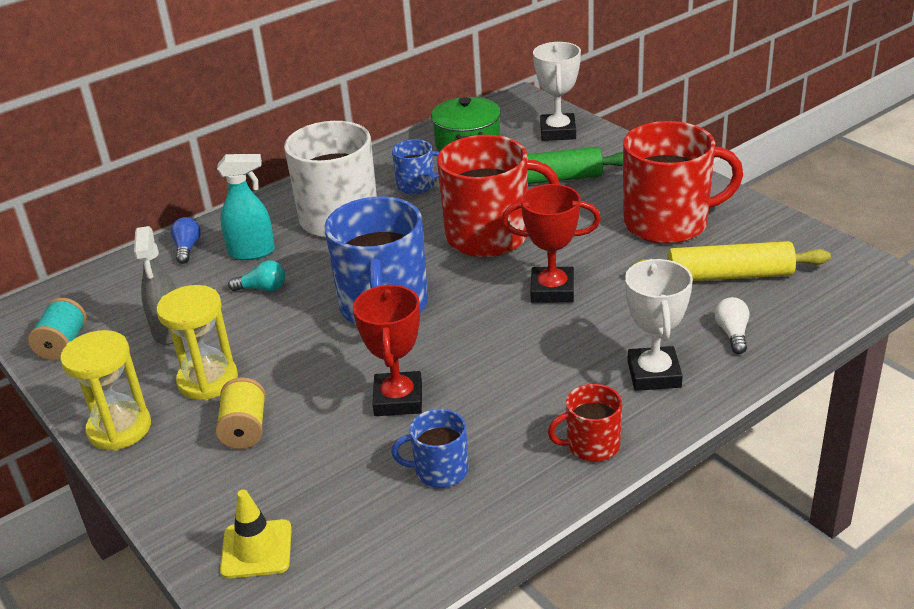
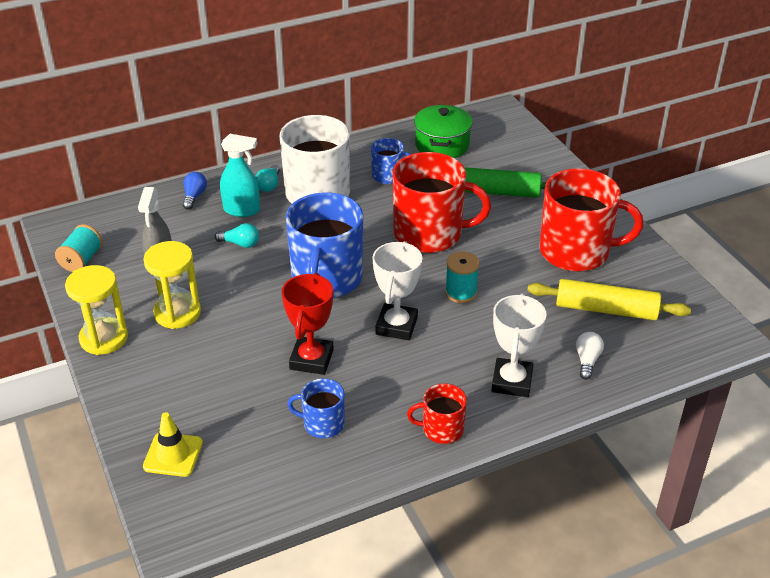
camera: 10 degrees right, 5 degrees up
(245, 429) = (192, 359): yellow spool -> none
(276, 220) = (269, 185): none -> turquoise light bulb
(552, 290) = (461, 292): red trophy -> turquoise spool
(558, 132) = (519, 148): white trophy -> white trophy (396, 326)

